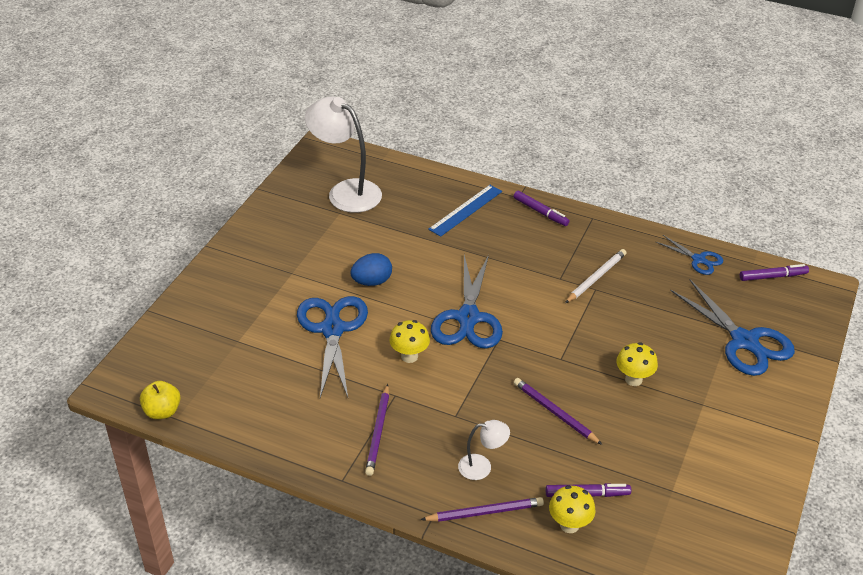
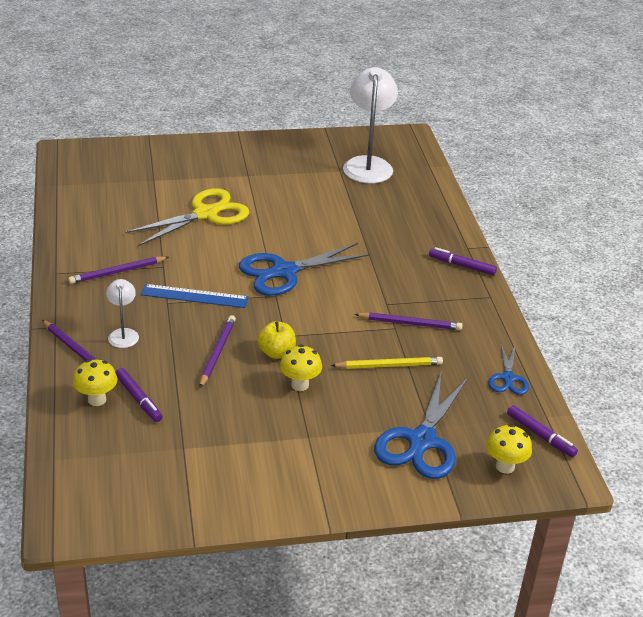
camera: 55 degrees right, 5 degrees down
(162, 411) = (58, 177): yellow apple -> yellow apple (276, 353)
(332, 329) = (205, 214): blue scissors -> yellow scissors
(372, 282) = (277, 212): blue egg -> none
(409, 356) = (211, 258): yellow mushroom -> yellow mushroom (505, 466)
(466, 210) = (416, 227): blue ruler -> blue ruler (194, 296)
(482, 467) = (123, 334): white lamp -> white lamp turned 150 degrees counterclockwise
(540, 212) = (462, 266): purple marker -> purple marker turned 105 degrees clockwise
(596, 278) = (410, 323): white pencil -> purple pencil
(642, 315) = (389, 365): none -> yellow pencil

